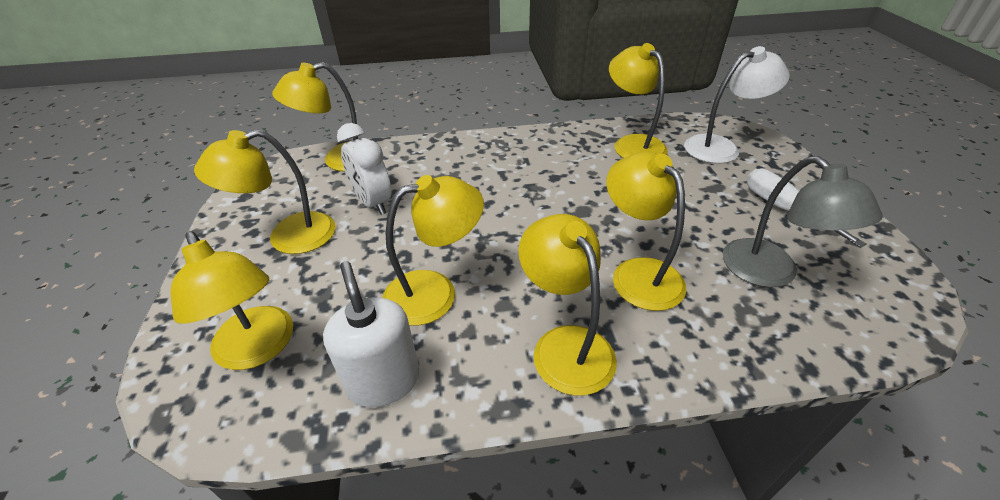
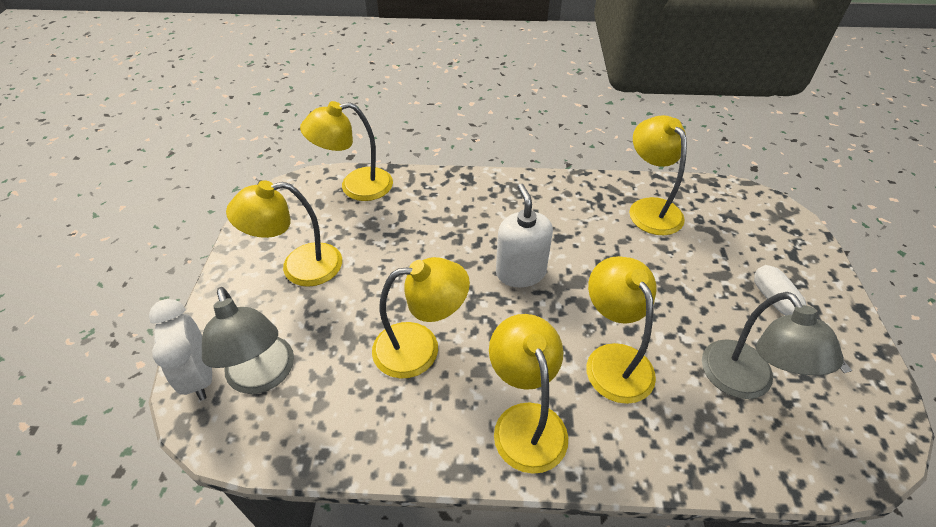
camera: 10 degrees right, 5 degrees up
(258, 349) = (263, 377): yellow lamp -> grey lamp
(373, 202) = (380, 240): white clock -> white clock (200, 376)
(383, 380) = (362, 426): white soap dispenser -> white soap dispenser (520, 272)
(721, 147) = (743, 226): white lamp -> none

